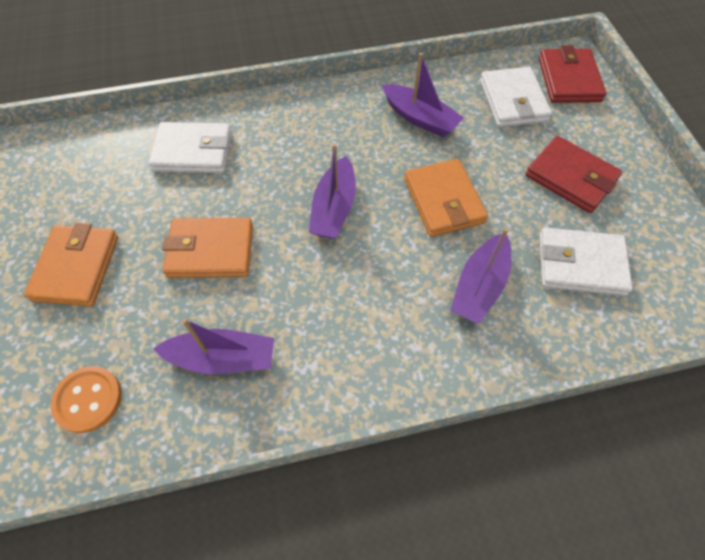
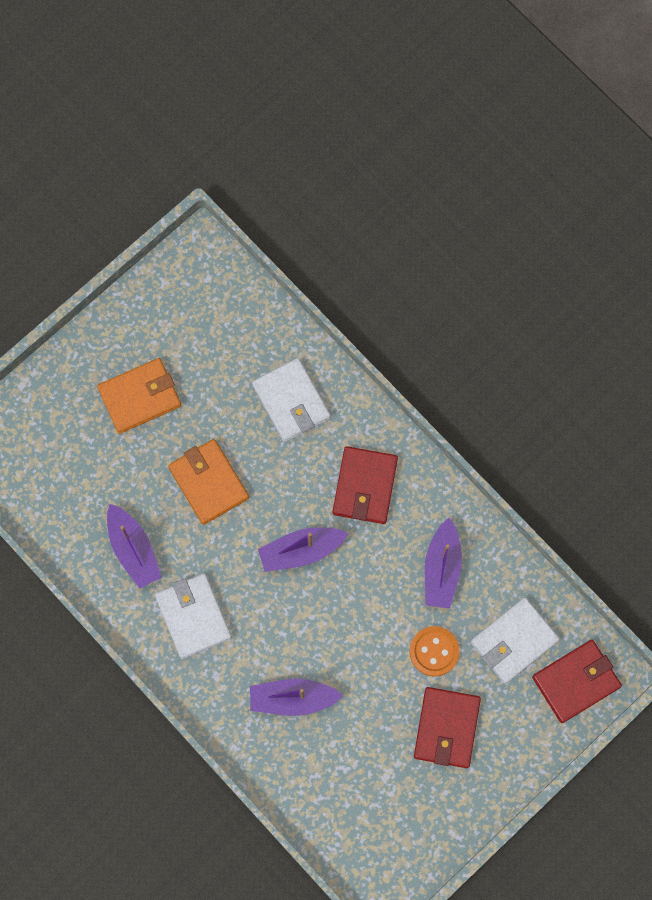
camera: 60 degrees right, 15 degrees up
(88, 400) = (58, 483): orange button -> orange button (434, 651)
(310, 136) = (365, 486): none -> red wallet
(443, 201) = (359, 634): orange wallet -> none
(580, 264) = (357, 768): white wallet -> white wallet (193, 616)

